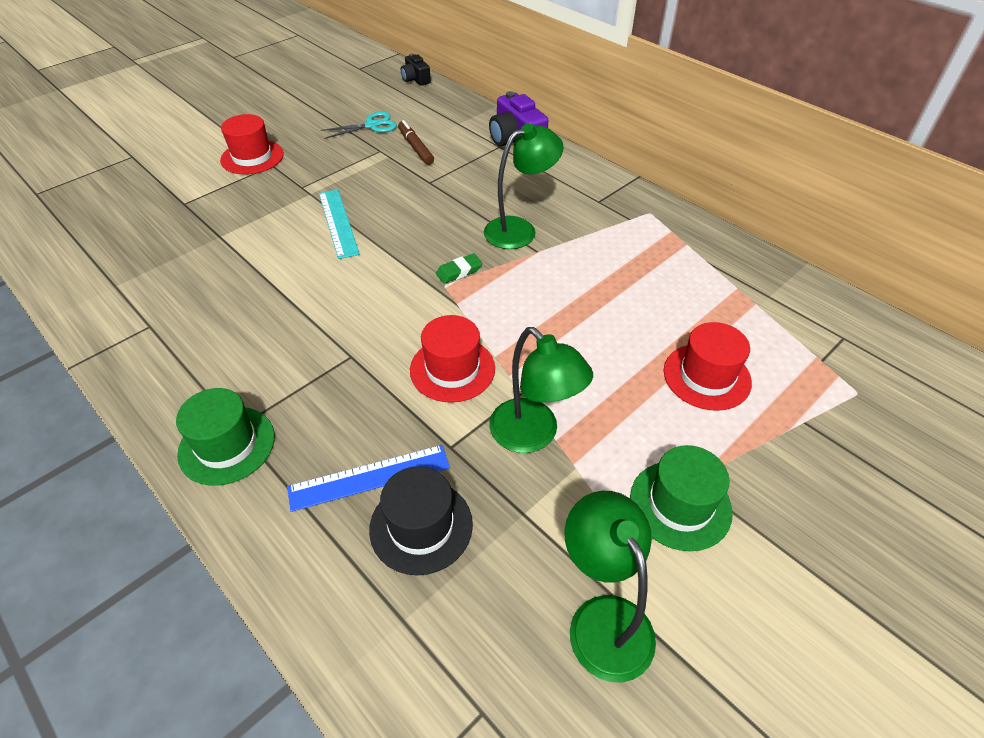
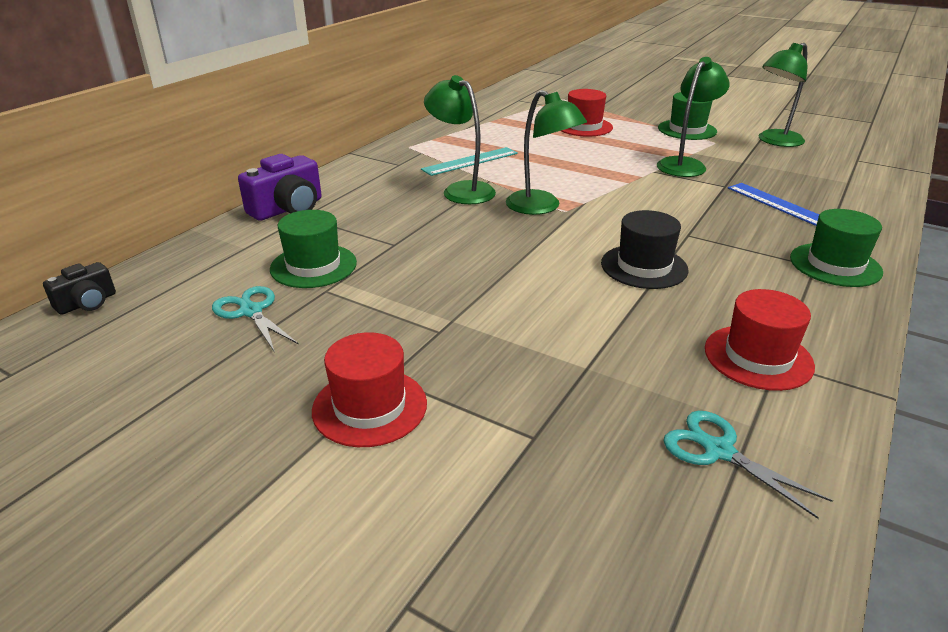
camera: 105 degrees left, 15 degrees down
(113, 264) = (718, 450): none -> turquoise scissors
(338, 223) = (504, 284): turquoise ruler -> turquoise ruler (470, 161)
(415, 147) = (313, 266): brown marker -> green hat
(421, 526) = (791, 186): black hat -> black hat (644, 266)
(452, 369) = (657, 194): red hat -> red hat (758, 357)
(459, 271) = (541, 207): green eraser -> green lamp

